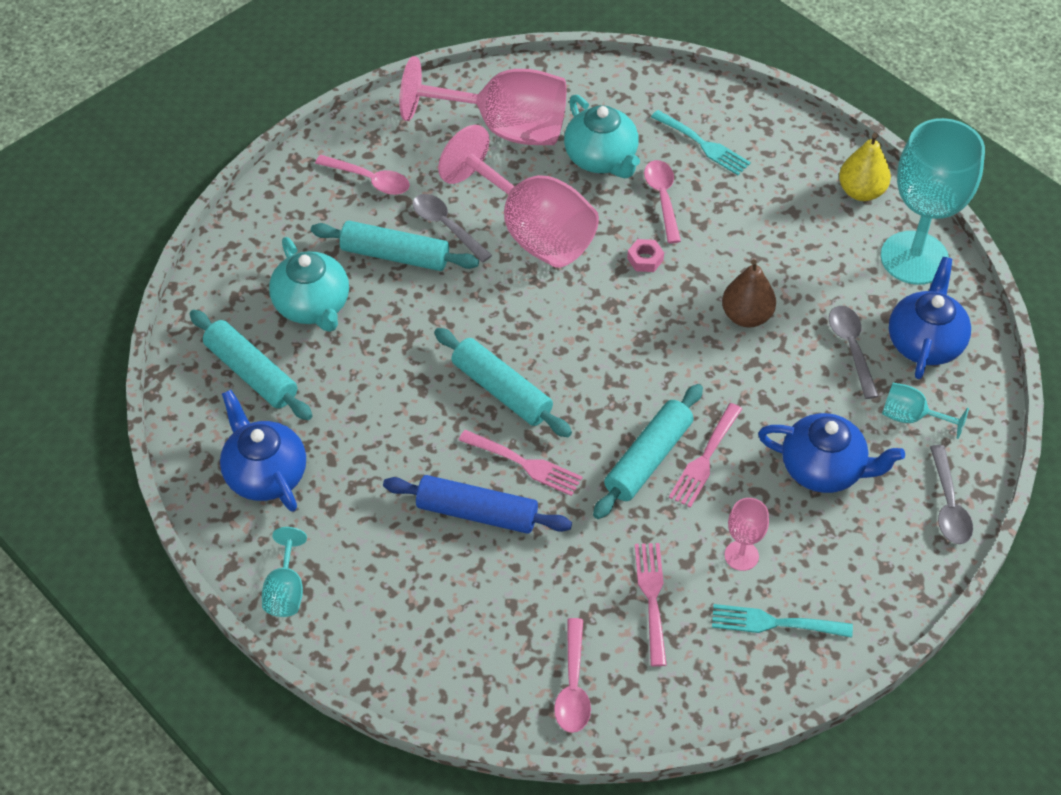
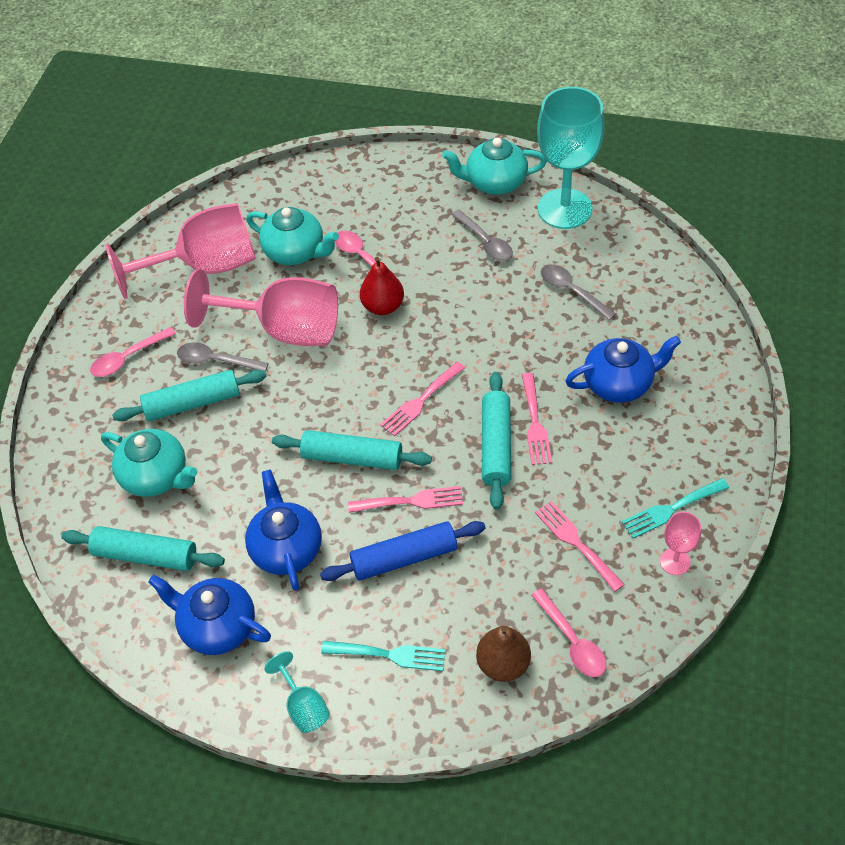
camera: 30 degrees left, 0 degrees up
(369, 180) = (128, 358): pink spoon -> pink spoon turned 150 degrees clockwise
(609, 373) = (421, 401): none -> pink fork
(645, 259) = (383, 306): pink nut -> red pear
(703, 145) = (361, 205): turquoise fork -> turquoise fork (389, 654)
(741, 555) = (612, 476): pink goblet -> pink goblet (675, 561)
(746, 316) = (485, 308): brown pear -> brown pear (503, 664)
(861, 191) = (494, 182): yellow pear -> turquoise teapot
(911, 417) = (647, 316): turquoise goblet -> none
(924, 342) = (616, 261): blue teapot -> blue teapot (286, 548)
(948, 504) = (716, 361): grey spoon -> grey spoon (485, 242)

